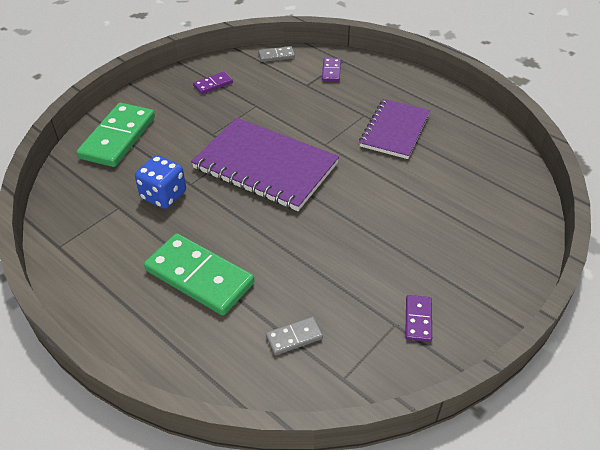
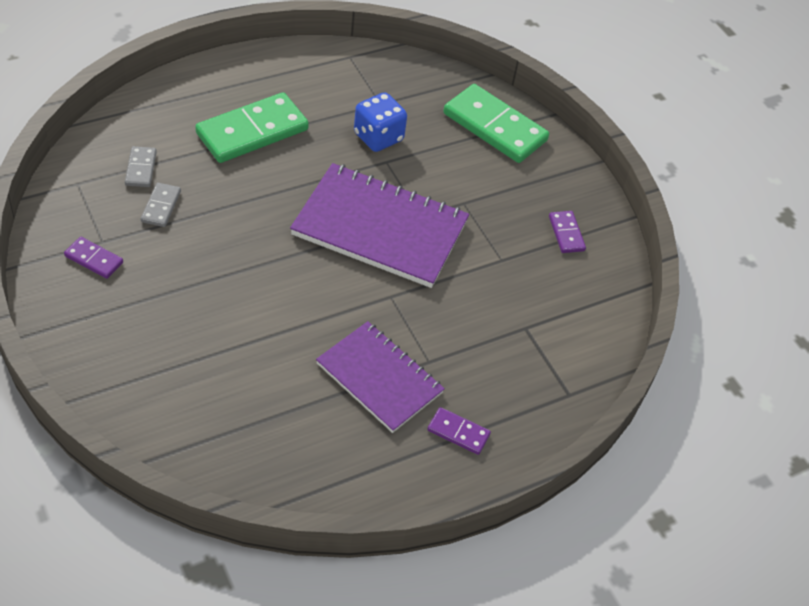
camera: 105 degrees right, 5 degrees up
(265, 166) = (380, 228): purple notebook -> purple notebook turned 60 degrees clockwise
(276, 56) = (611, 321): grey domino -> grey domino (161, 206)
(331, 71) = (546, 368): purple domino -> purple domino (458, 432)

